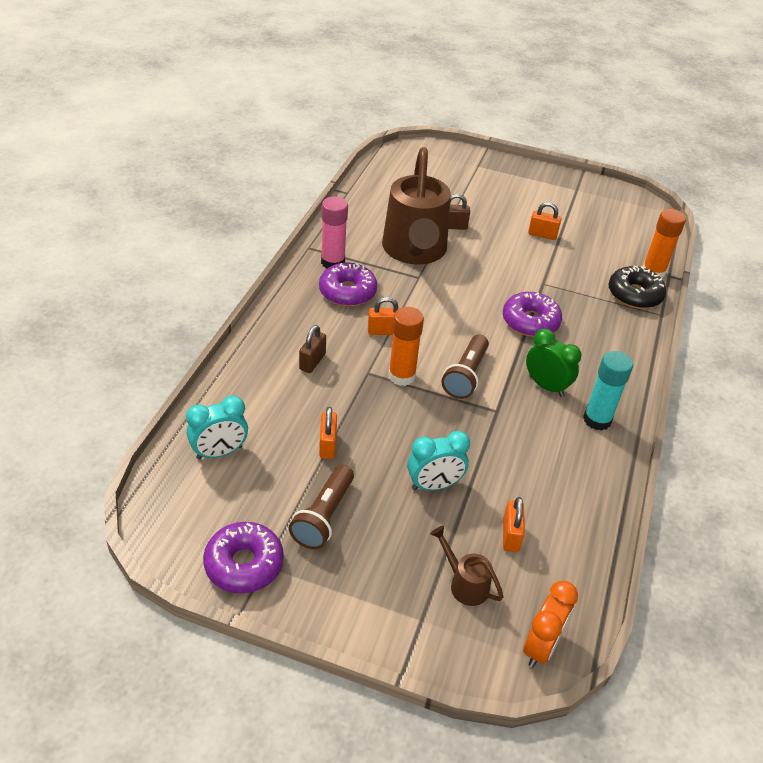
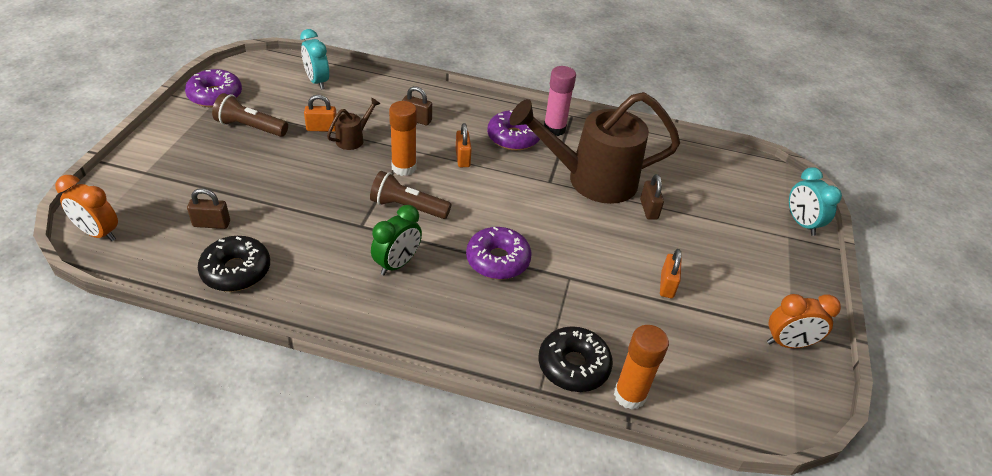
camera: 85 degrees right, 0 degrees up
(434, 485) = (273, 182): turquoise clock -> turquoise clock (801, 223)
(465, 584) = (170, 195): brown watering can -> brown watering can (353, 139)
(510, 535) = (211, 224): orange padlock -> brown padlock
(577, 506) = (236, 271): none -> black donut
(587, 194) = (788, 343): none -> orange clock
(597, 420) = (348, 299): turquoise glue stick -> none

